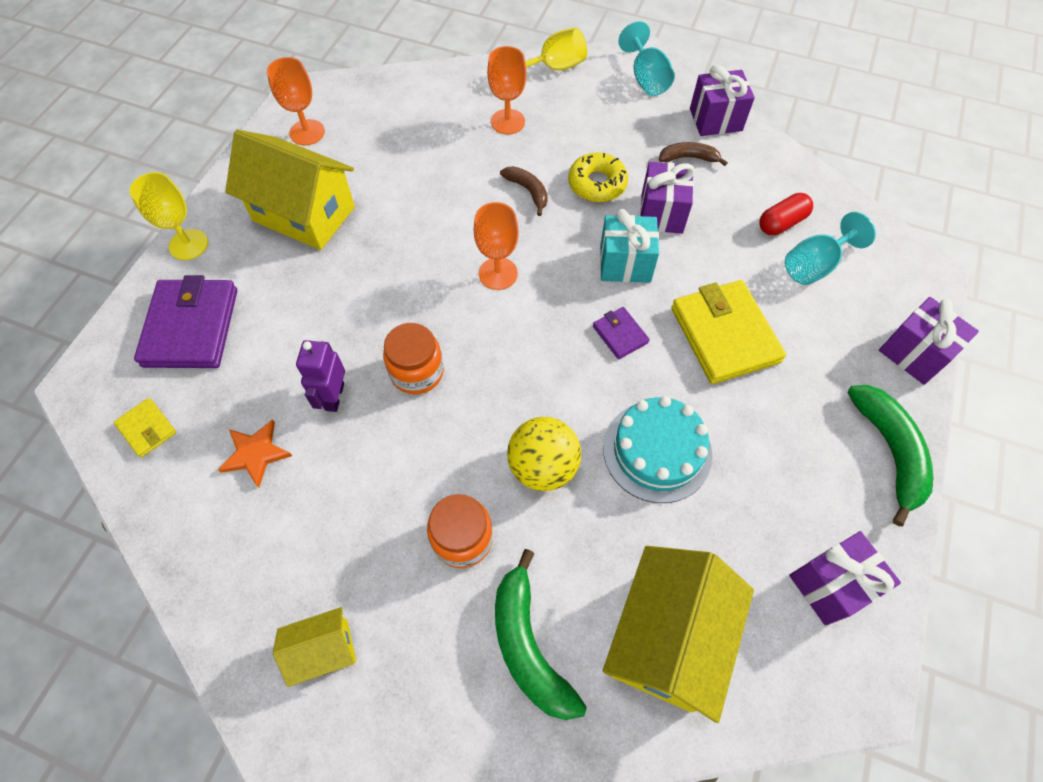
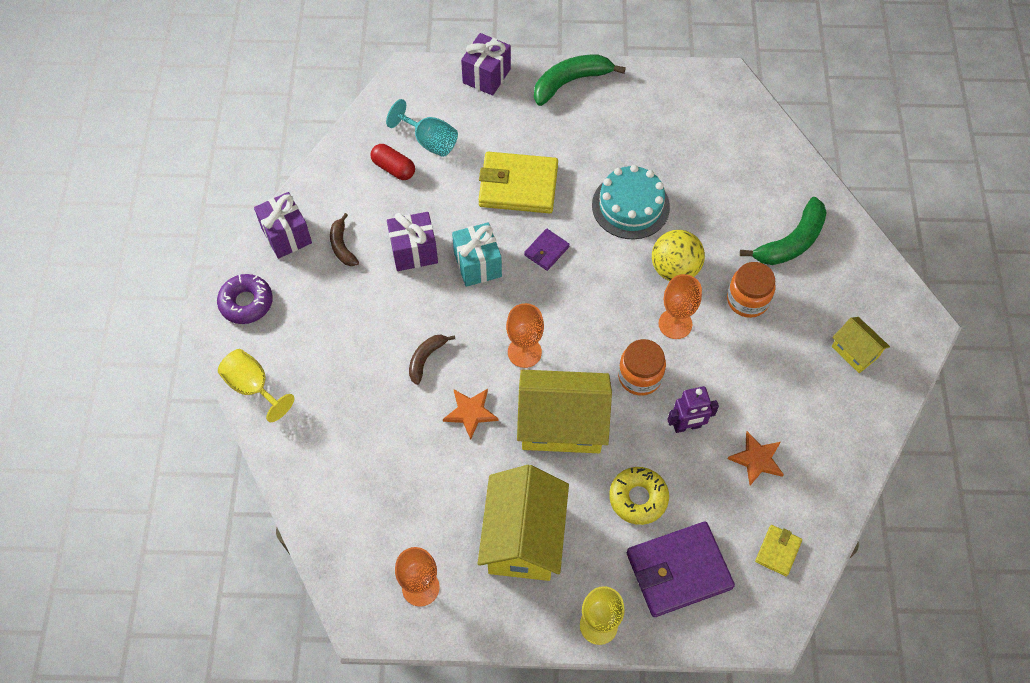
camera: 110 degrees left, 0 degrees up
(452, 210) = (470, 413): none -> orange star
(507, 122) = (344, 404): orange goblet -> orange goblet (675, 324)
(597, 184) = (398, 307): yellow donut -> yellow donut (638, 498)
(646, 79) = (246, 303): turquoise goblet -> purple donut
(666, 638) = (749, 174): yellow house -> yellow house (562, 424)
(724, 335) = (518, 186): yellow wallet -> yellow wallet turned 45 degrees clockwise
(830, 584) = (675, 101): purple gift -> none

